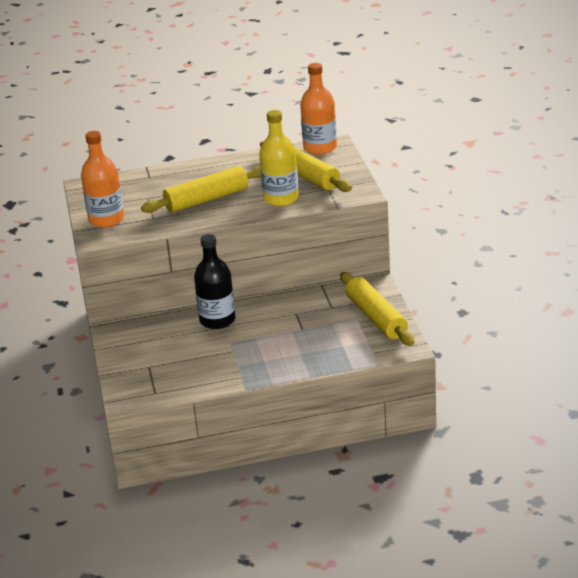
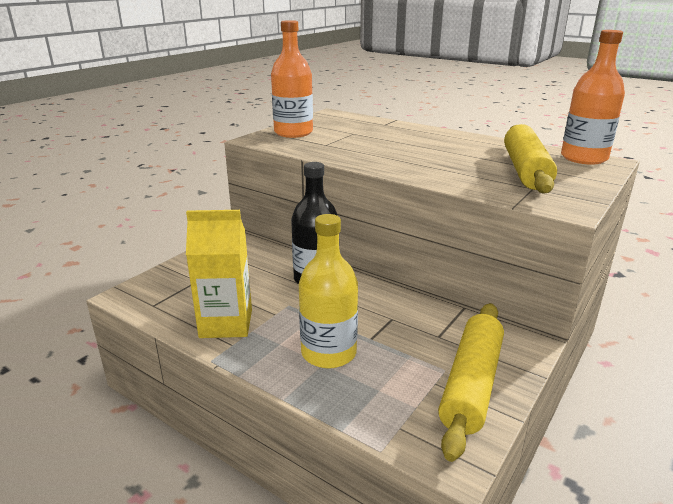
camera: 45 degrees right, 5 degrees down
(207, 199) = (394, 150): yellow rolling pin -> none
(217, 372) = (226, 323): none -> yellow carton
(281, 198) = (463, 175): yellow bottle -> yellow bottle (328, 353)

